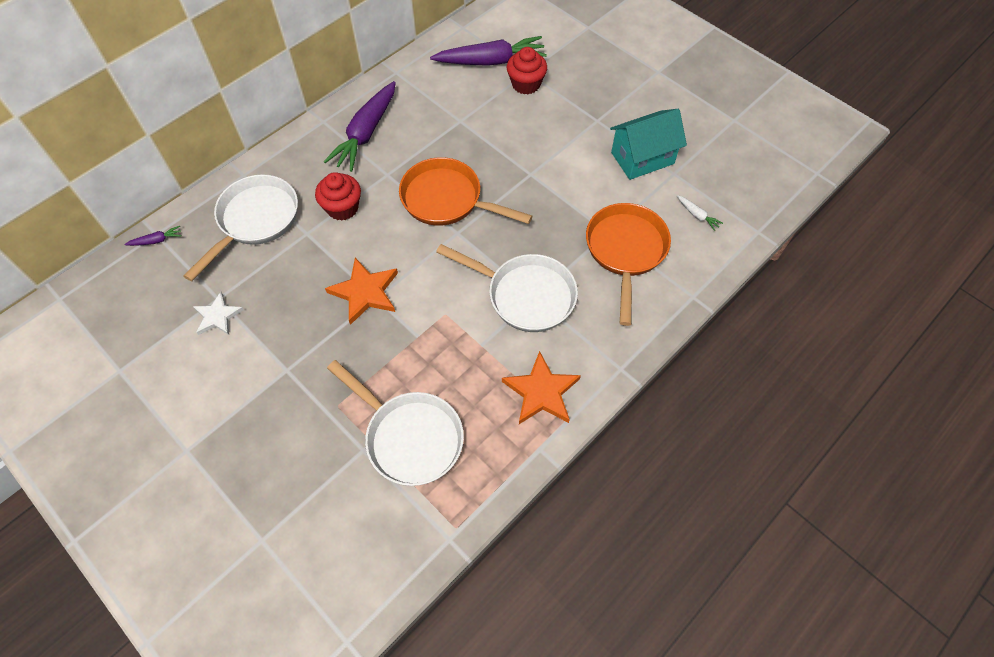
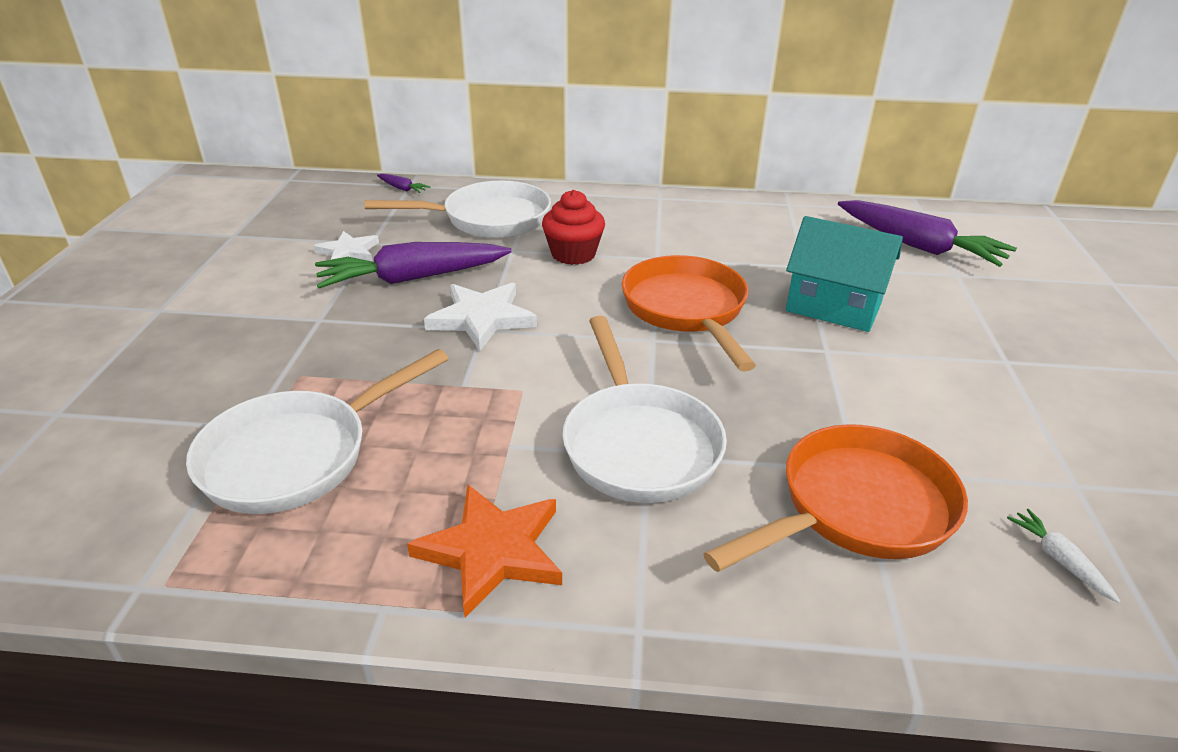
camera: 50 degrees right, 25 degrees down
(365, 292) = (482, 318): orange star -> white star
(366, 133) = (686, 223): purple carrot -> purple carrot (413, 278)
(409, 437) = (297, 455): white pan -> white pan turned 45 degrees clockwise
(526, 84) = (939, 282): red cupcake -> none
(642, 158) = (1035, 436): turquoise house -> turquoise house (833, 307)
(697, 215) = (1059, 560): white carrot -> white carrot turned 150 degrees clockwise

